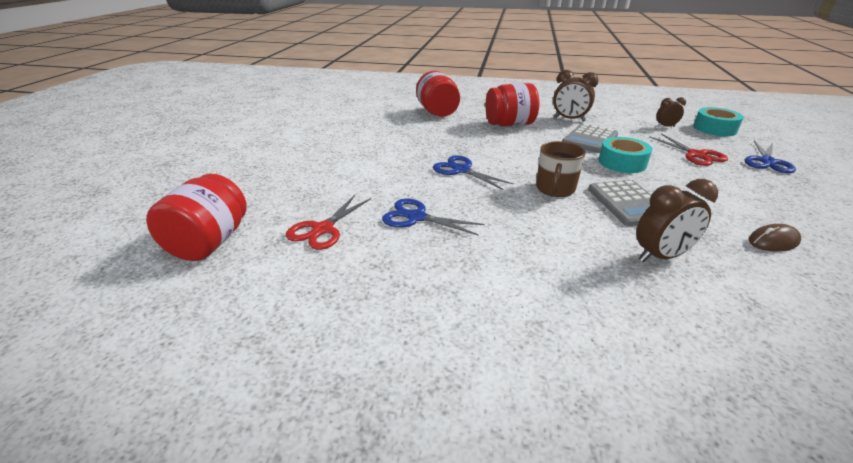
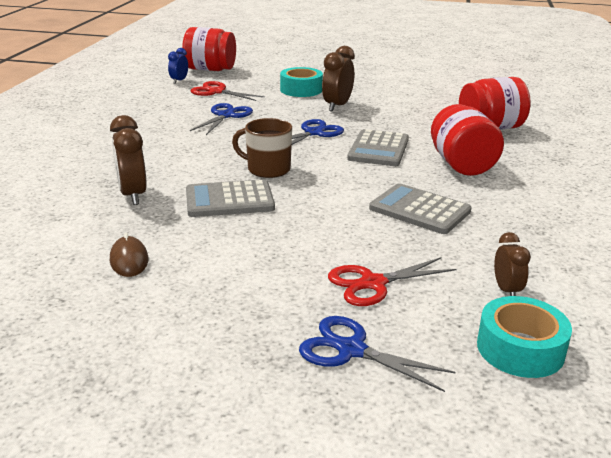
camera: 90 degrees right, 5 degrees down
(258, 267) = (179, 81): none -> blue clock
(491, 147) = (378, 149): none -> grey calculator
(569, 119) = (505, 208): brown clock -> brown clock (337, 106)
(622, 163) = (337, 217): turquoise tape -> turquoise tape (301, 90)

